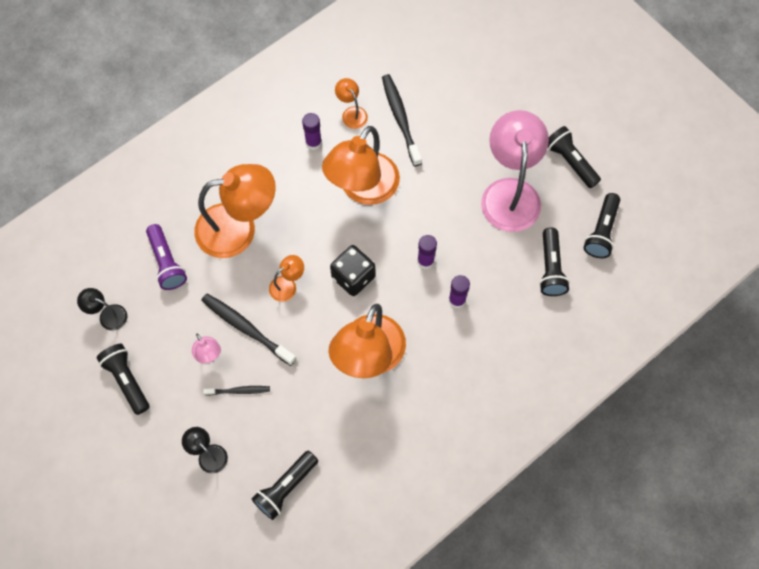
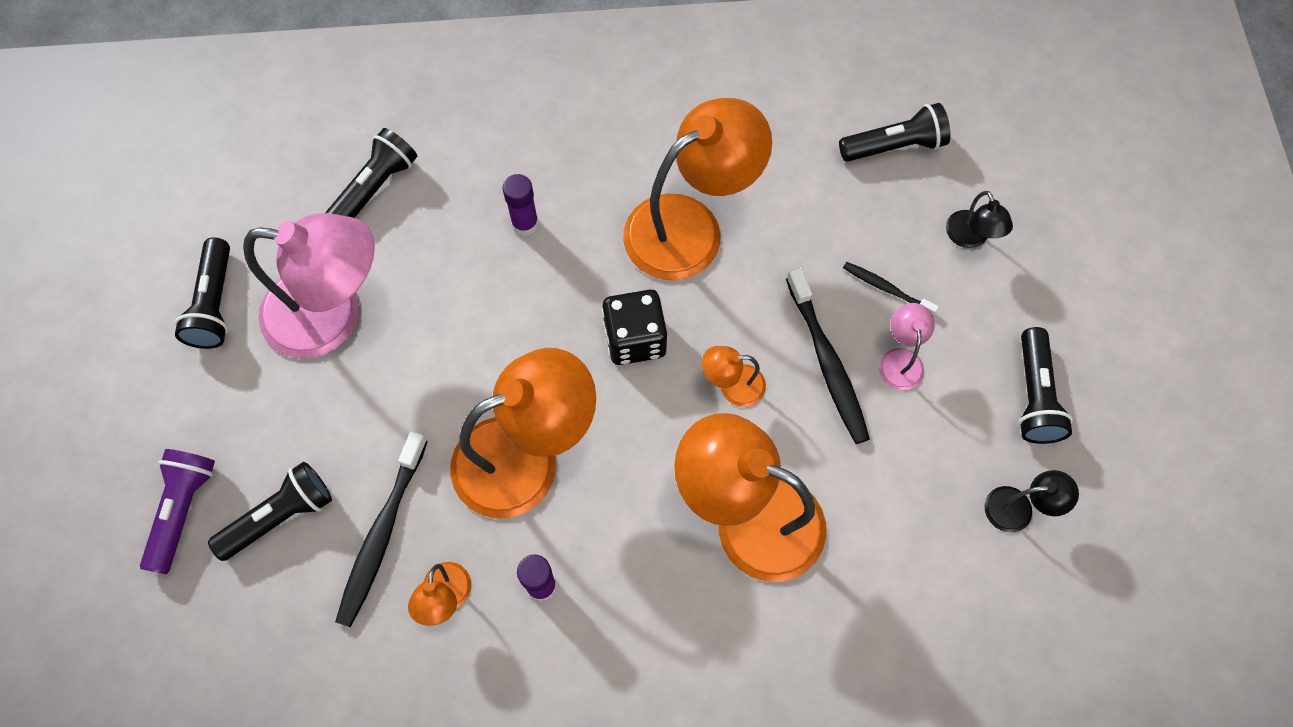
camera: 145 degrees left, 0 degrees up
(108, 315) = (1018, 508): black lamp -> black lamp turned 60 degrees counterclockwise
(167, 262) = (888, 534): purple flashlight -> purple flashlight (183, 510)
(425, 261) = (523, 298): purple glue stick -> none
(510, 192) = (332, 315): pink lamp -> pink lamp turned 120 degrees counterclockwise
(601, 231) = (271, 189): black flashlight -> black flashlight (280, 516)

